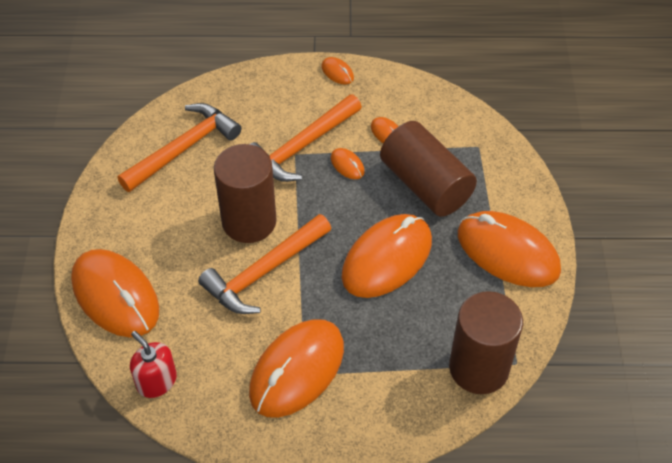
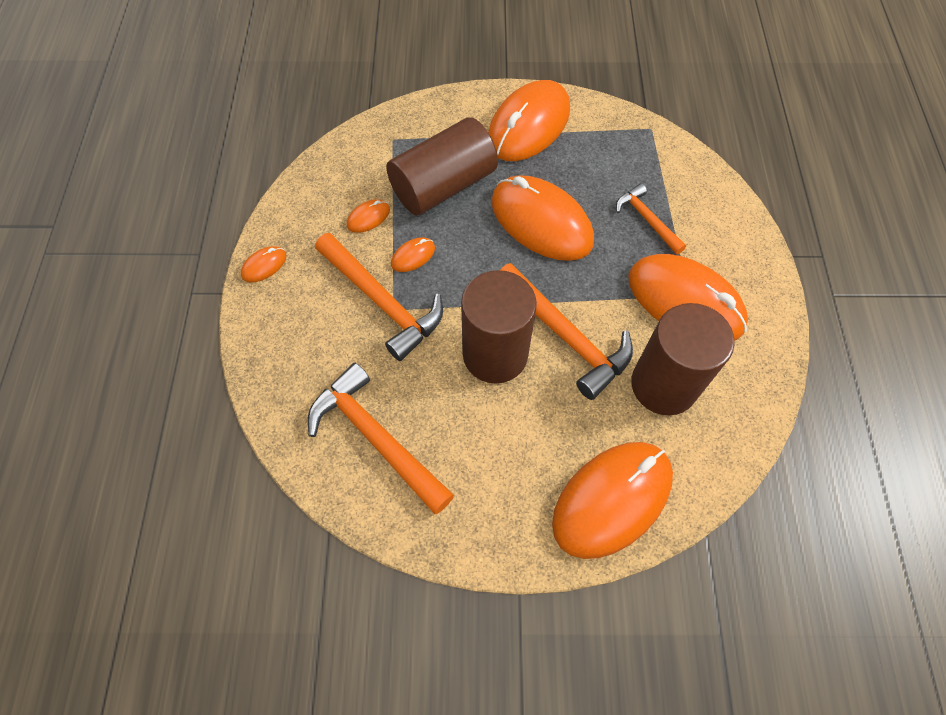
camera: 90 degrees left, 10 degrees up
(156, 381) = (721, 439): red soap dispenser -> none
(392, 347) = (647, 220): none -> orange hammer
(479, 368) = (660, 155): brown cylinder -> brown cylinder (664, 385)

